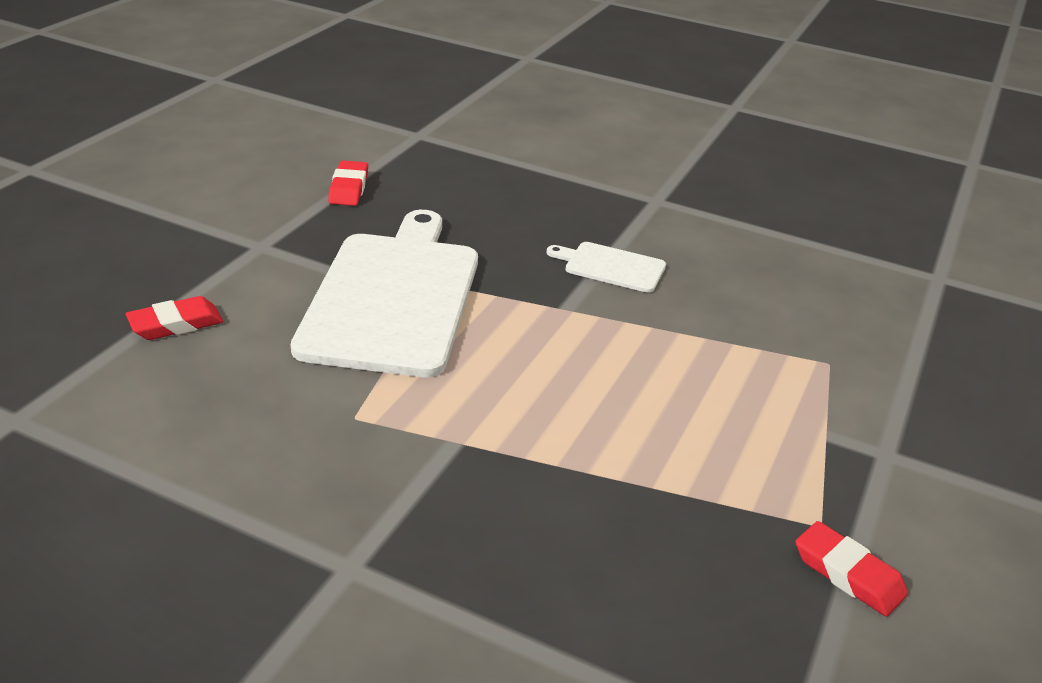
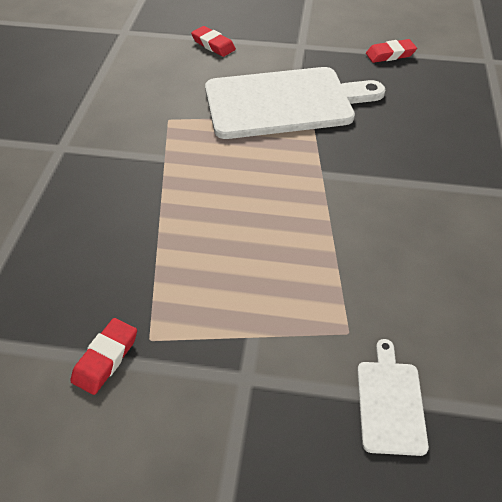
camera: 75 degrees right, 15 degrees up
(611, 267) = (392, 185): white cutting board -> white cutting board (390, 402)

